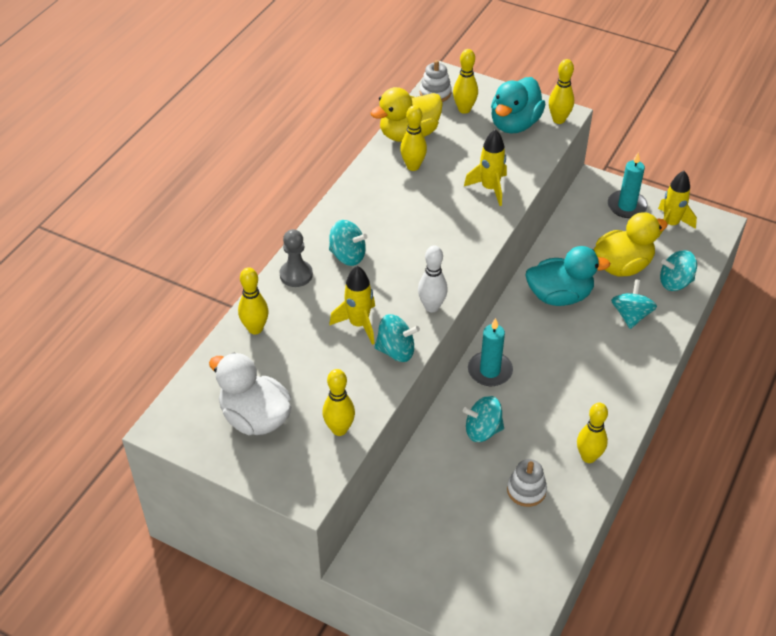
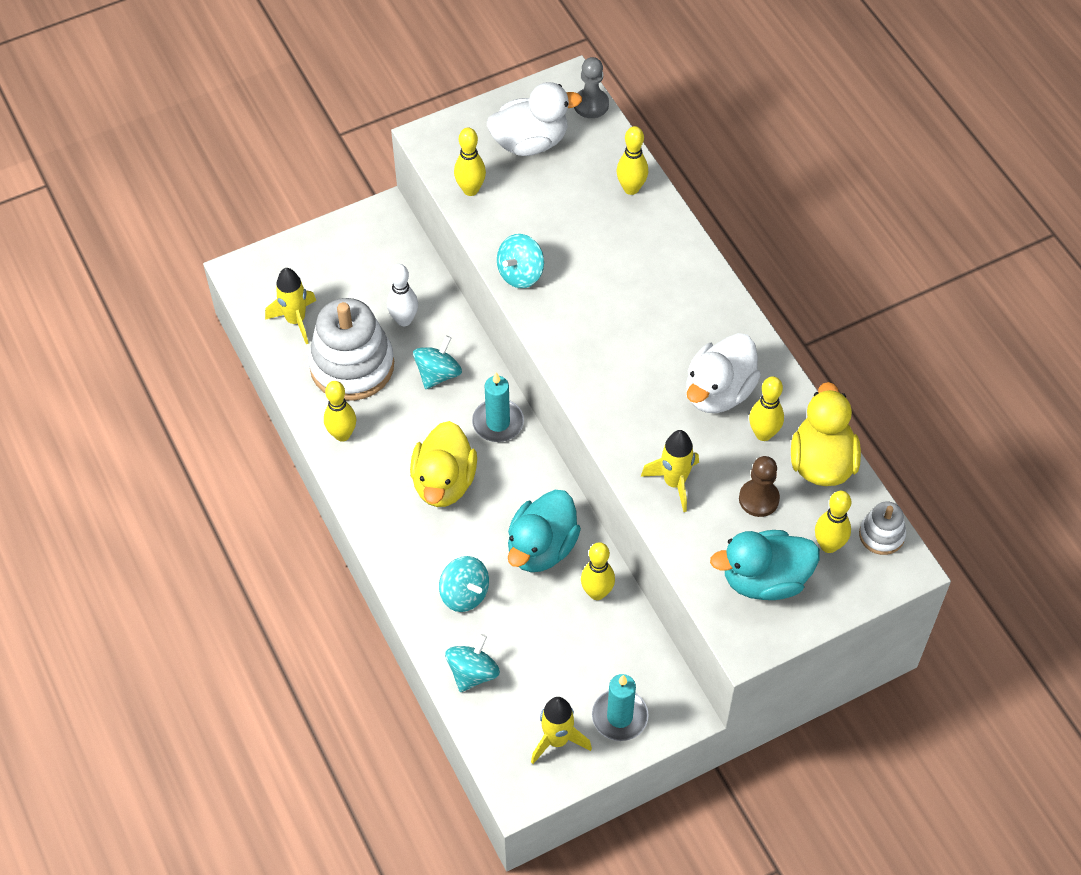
camera: 125 degrees right, 10 degrees up
(296, 275) = (676, 250): grey pawn -> grey pawn (591, 104)
(347, 256) = (670, 303): turquoise spinning top -> none
(359, 324) = (574, 264): yellow rocket -> yellow rocket (296, 320)
(400, 199) = (718, 392): none -> white duck
(431, 307) = (550, 330): white bowling pin -> white bowling pin (404, 320)
(463, 149) = (758, 499): none -> brown pawn
(514, 124) = (764, 579): turquoise duck -> turquoise duck turned 75 degrees counterclockwise
(526, 490) = (352, 366): white stacking toy -> white stacking toy, size x2.07
(558, 120) = (739, 632): yellow bowling pin -> yellow bowling pin (597, 592)
(622, 266) = (535, 639): yellow duck -> yellow duck (444, 482)

